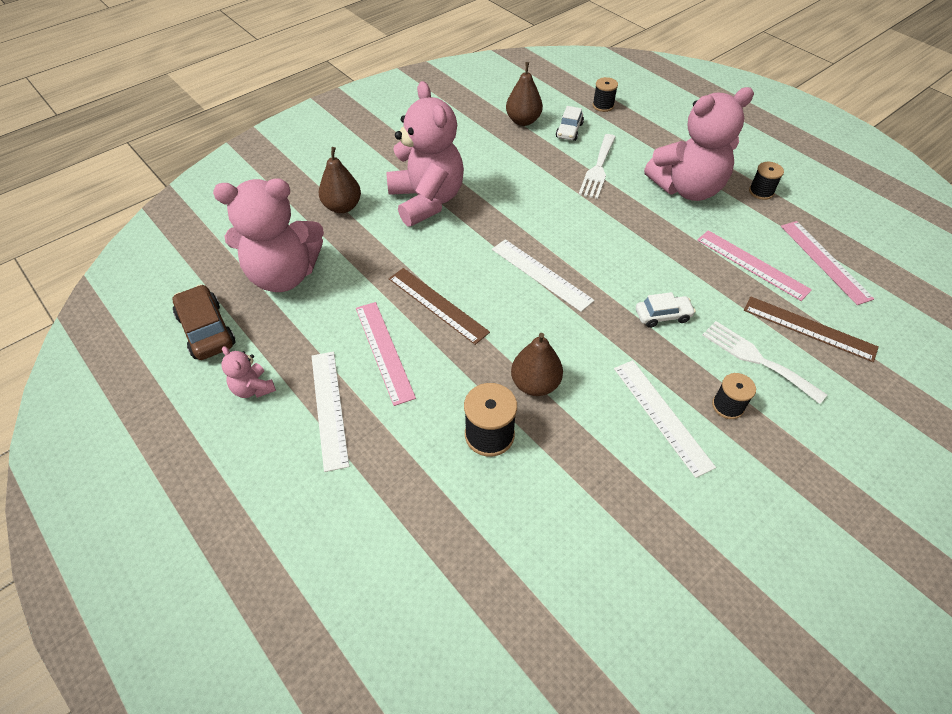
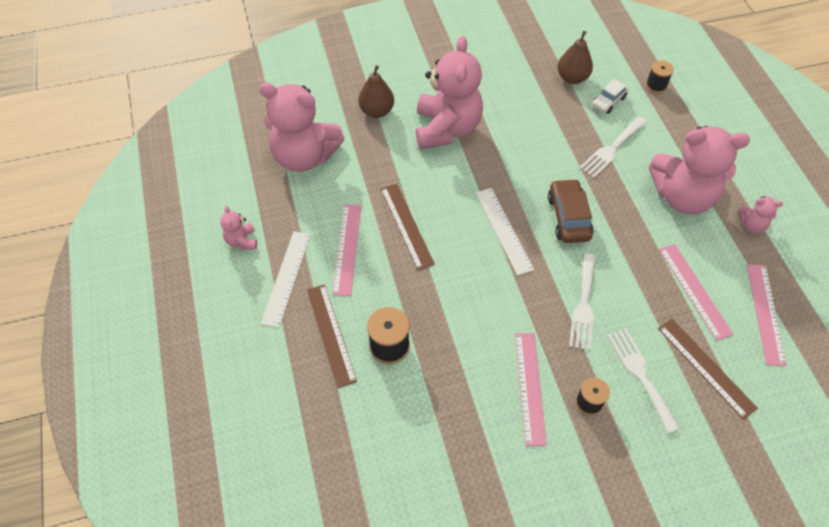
camera: 25 degrees right, 5 degrees up
(206, 330) = (230, 182): brown car -> brown car (568, 217)
(415, 449) = (330, 334): none -> brown ruler
(535, 384) = (445, 321): brown pear -> none
(662, 316) = (583, 305): white car -> white fork
(662, 416) = (530, 387): white ruler -> pink ruler
(761, 192) = (751, 225): black spool -> pink teddy bear

